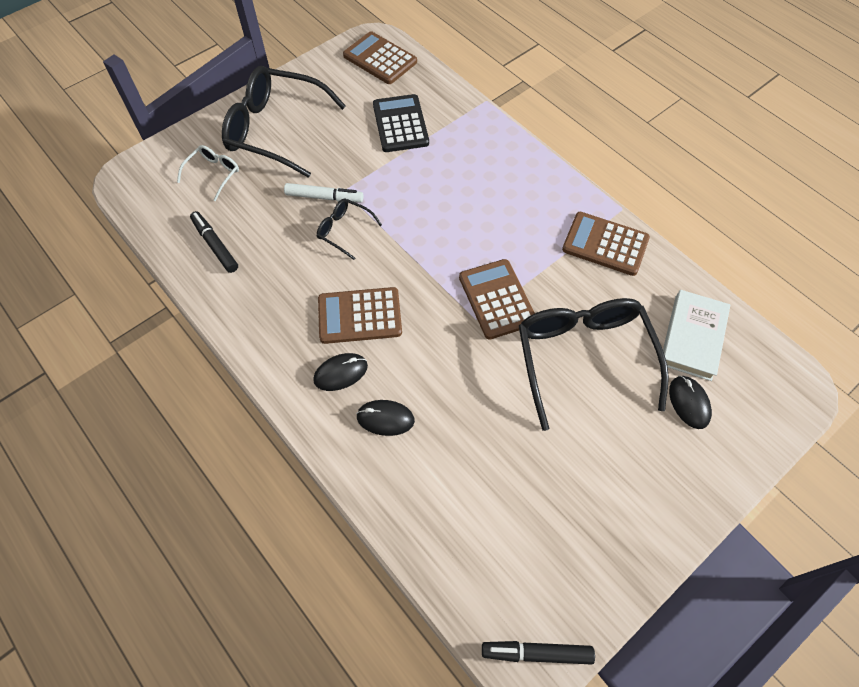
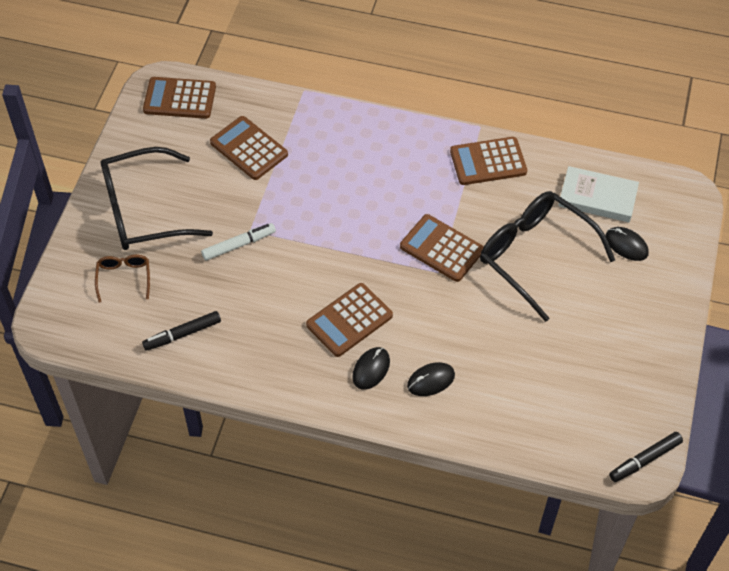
camera: 35 degrees left, 5 degrees down
(213, 174) = (124, 278): white glasses -> brown glasses
(215, 245) = (183, 334): black marker -> black marker turned 45 degrees counterclockwise
(344, 231) = (280, 262): black glasses -> none
(400, 124) = (249, 148): black calculator -> brown calculator
(692, 337) = (597, 197): white book -> white book turned 60 degrees counterclockwise

